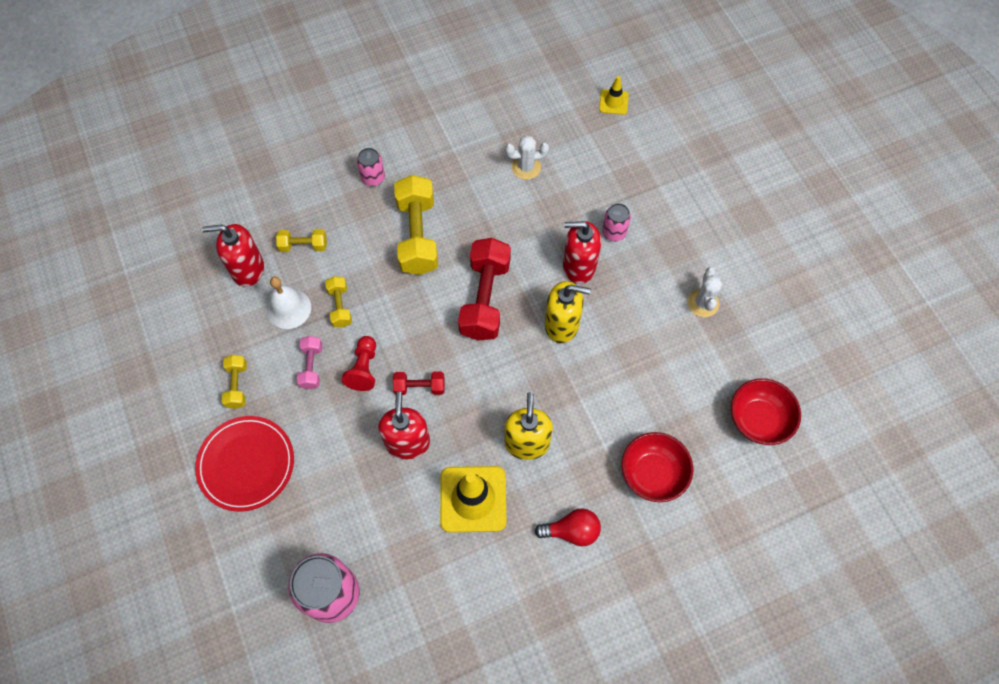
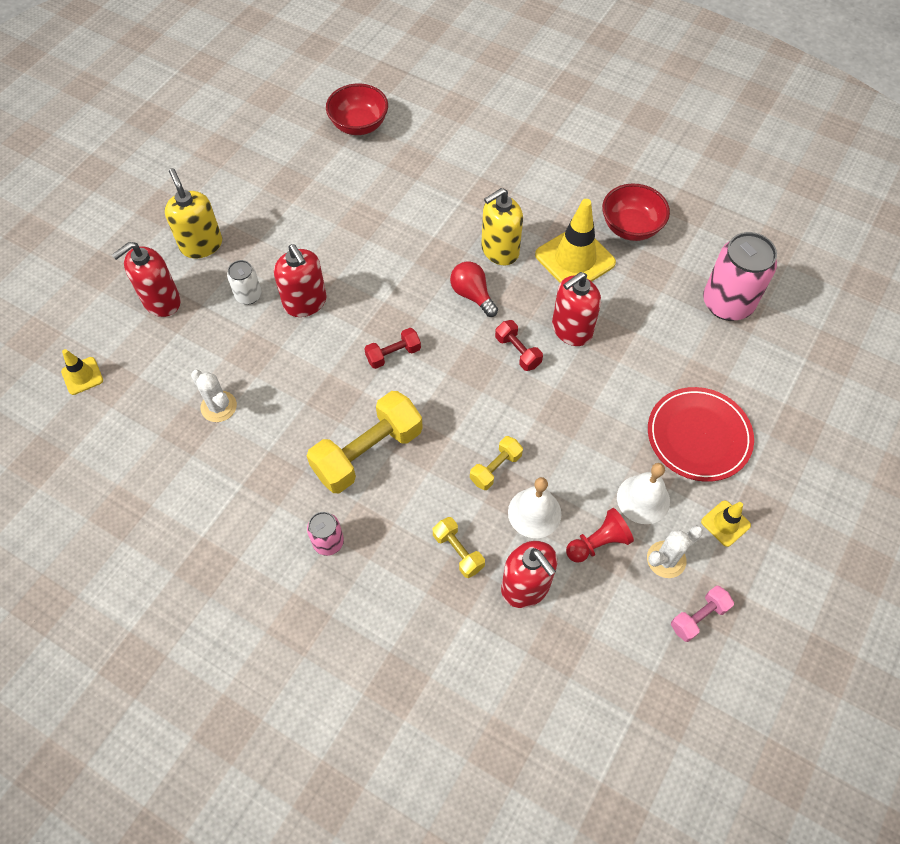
camera: 125 degrees left, 5 degrees down
(174, 426) = (725, 523): none -> yellow traffic cone
(237, 385) = (643, 499): yellow dumbbell -> white bell
(311, 366) = (572, 449): pink dumbbell -> pink dumbbell (698, 617)
(364, 368) = (538, 405): red pawn -> red pawn (598, 543)
(485, 298) = (393, 354): red dumbbell -> red dumbbell, size x0.50
(562, 325) = (374, 284): yellow soap dispenser -> yellow soap dispenser (201, 245)
(572, 531) = (542, 188): red light bulb -> red light bulb (472, 295)
(614, 232) = (248, 295): pink can -> white can
(649, 175) = (161, 301): none -> red soap dispenser
(652, 474) = (456, 164): red bowl -> red bowl (631, 227)
(703, 303) = (278, 201): white cactus -> white cactus (666, 559)

